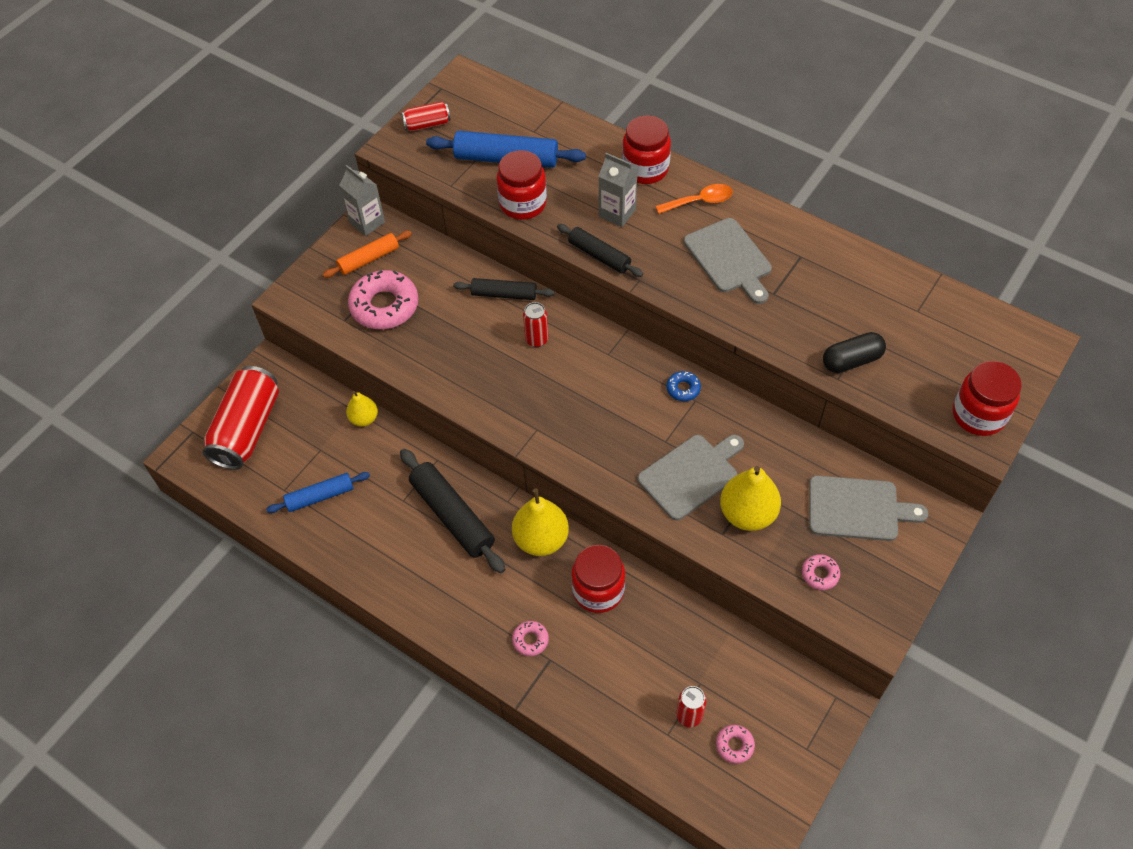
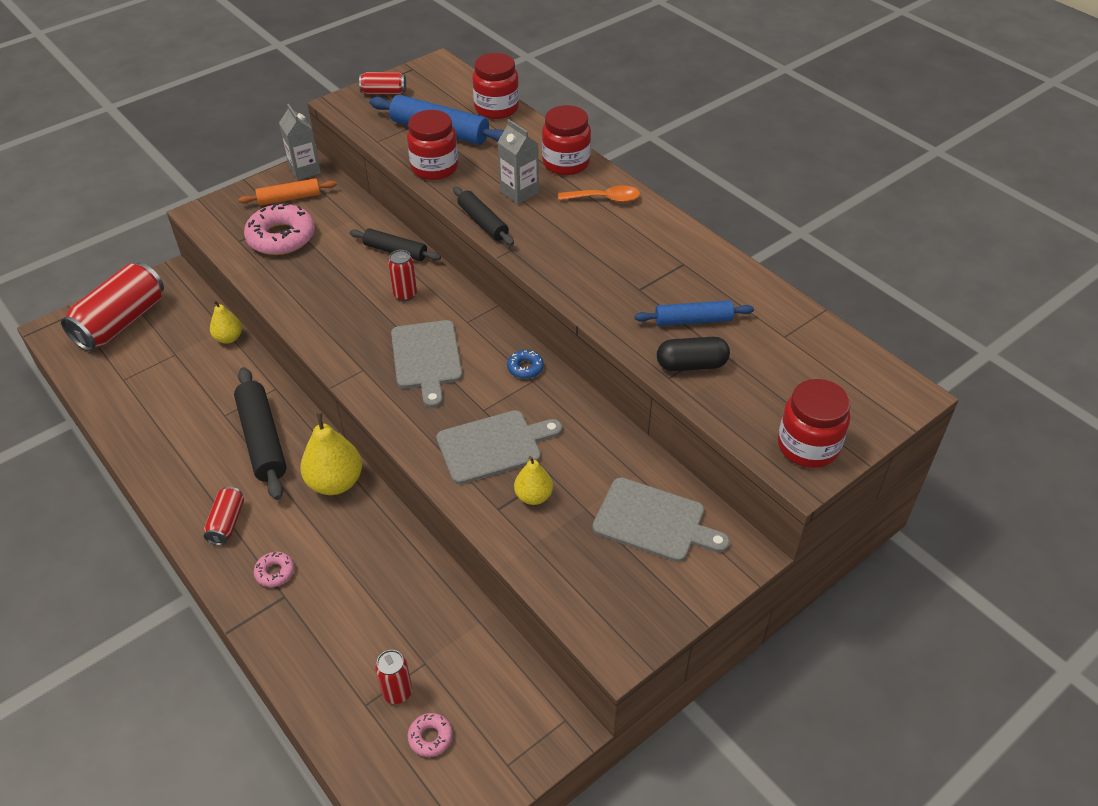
camera: 15 degrees right, 10 degrees down
(320, 496) = (151, 393): blue rolling pin -> blue rolling pin (693, 320)
(462, 606) = (227, 523): none -> red can
(598, 590) = (366, 544): red jar -> red jar (496, 108)
(729, 258) = (609, 251): grey cutting board -> grey cutting board (426, 358)
(747, 514) = (533, 496): yellow pear -> yellow pear, size x0.59
(820, 574) = (582, 574): pink donut -> none

